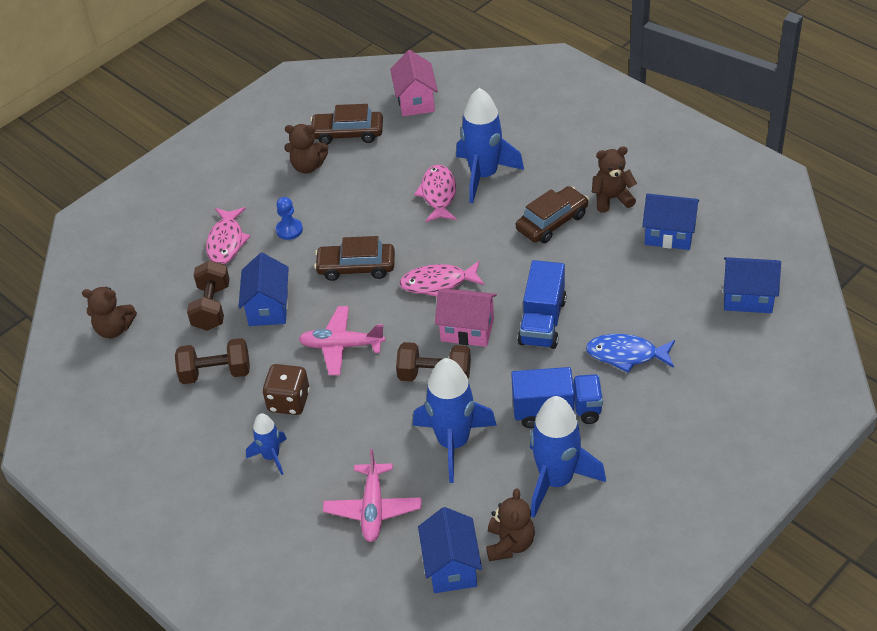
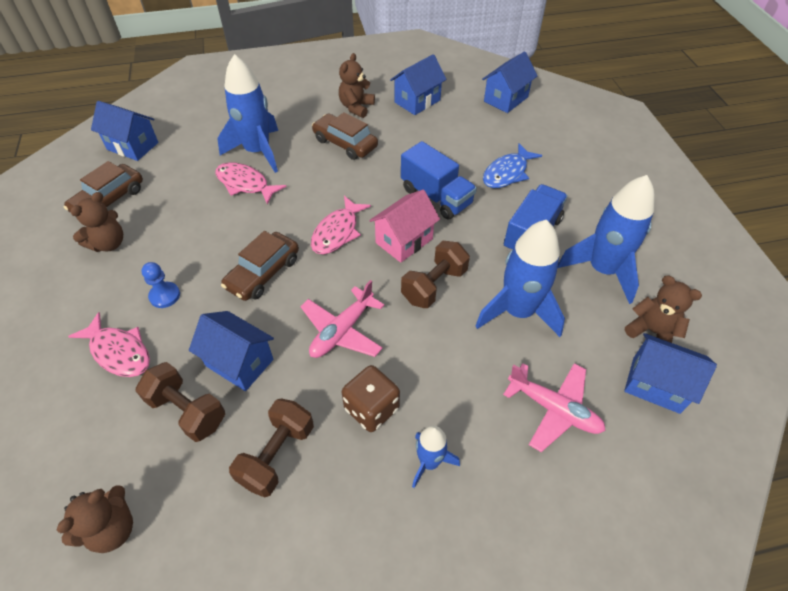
camera: 60 degrees left, 5 degrees up
(415, 101) = (133, 146): pink house -> blue house
(552, 222) = (345, 143): brown car -> brown car turned 45 degrees counterclockwise

